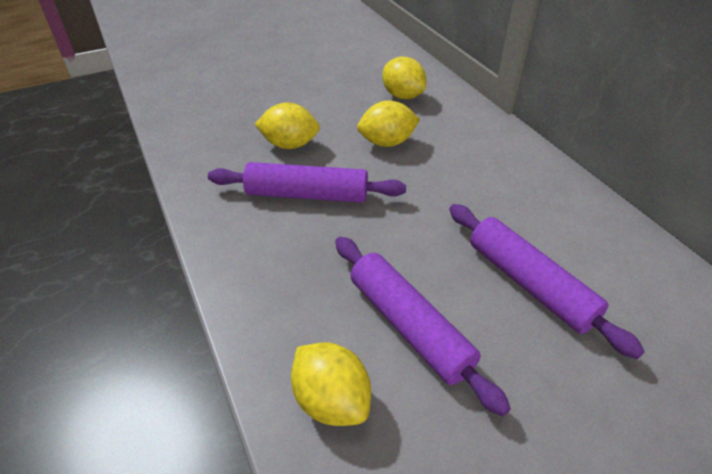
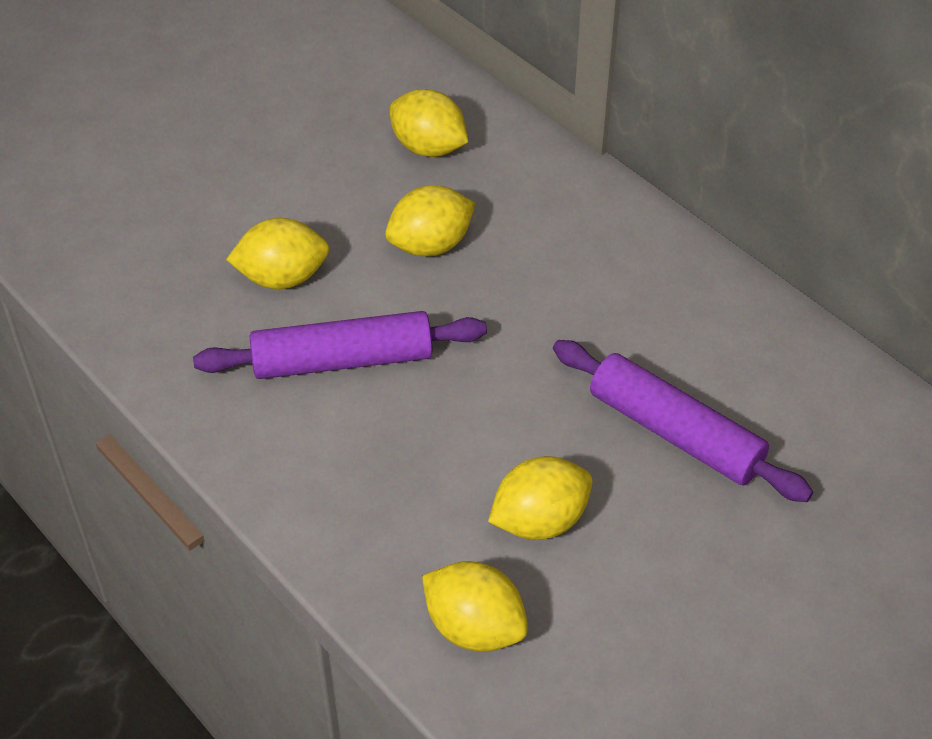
camera: 15 degrees left, 5 degrees up
(409, 326) = (539, 521): purple rolling pin -> yellow lemon

